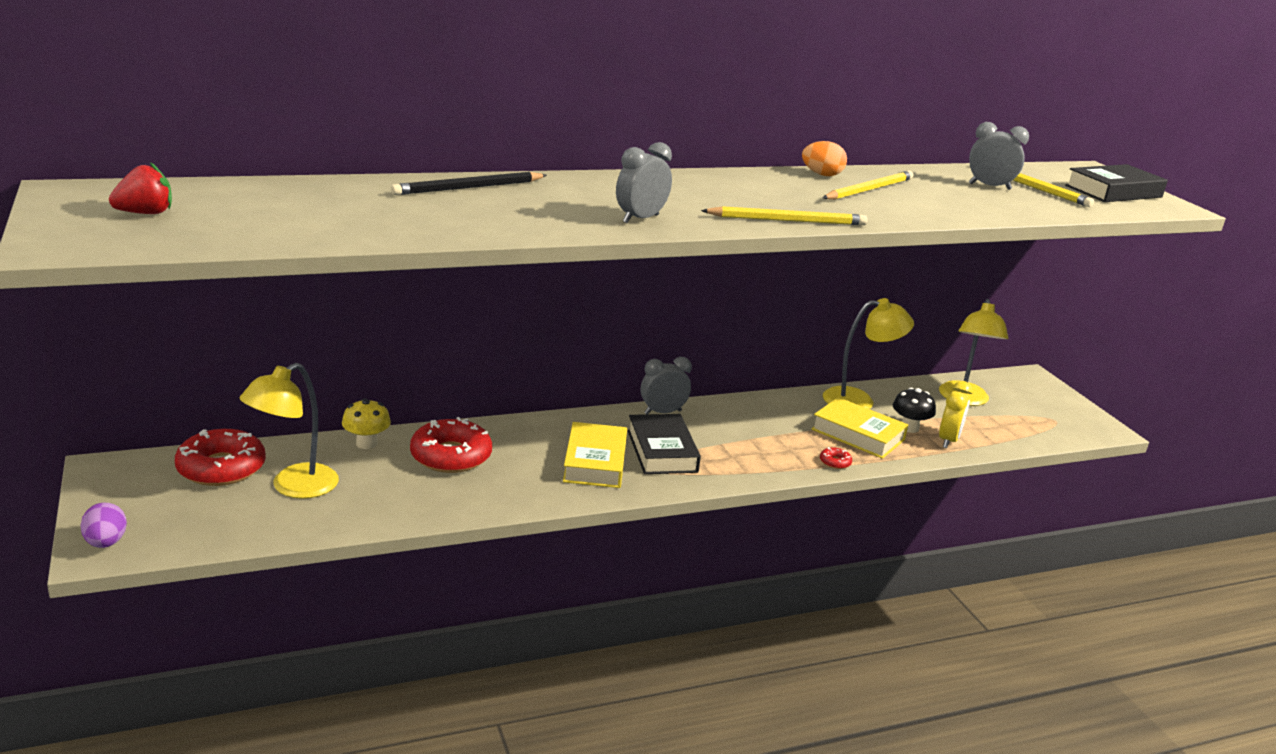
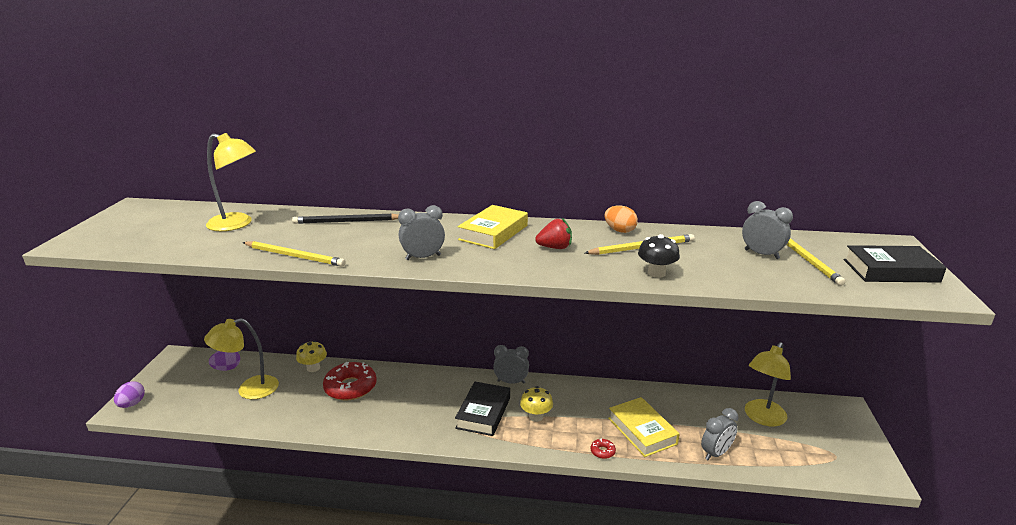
camera: 30 degrees right, 0 degrees up
(145, 213) = (145, 225): red strawberry -> red strawberry (555, 248)
(221, 468) = (227, 368): red donut -> purple egg
(595, 462) = (432, 411): yellow book -> yellow book (493, 232)
(729, 443) = (536, 416): none -> yellow mushroom
(787, 220) = (532, 270): yellow pencil -> yellow pencil (294, 256)
(858, 400) = (668, 401): yellow lamp -> yellow lamp (237, 224)
(909, 428) = (691, 434): black mushroom -> black mushroom (656, 273)
(948, 440) = (716, 453): yellow clock -> grey clock

